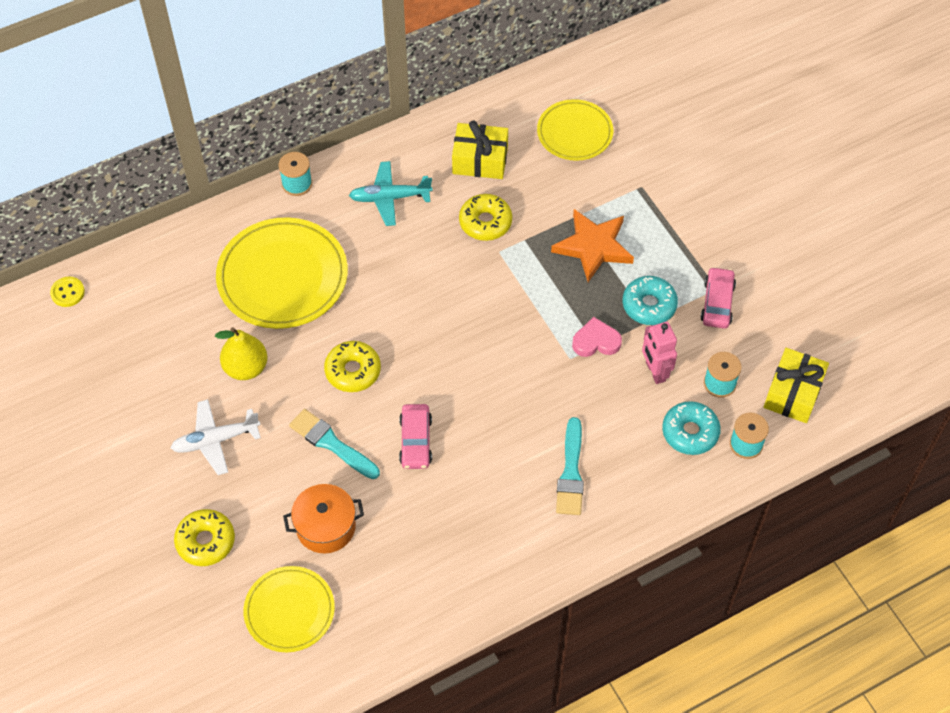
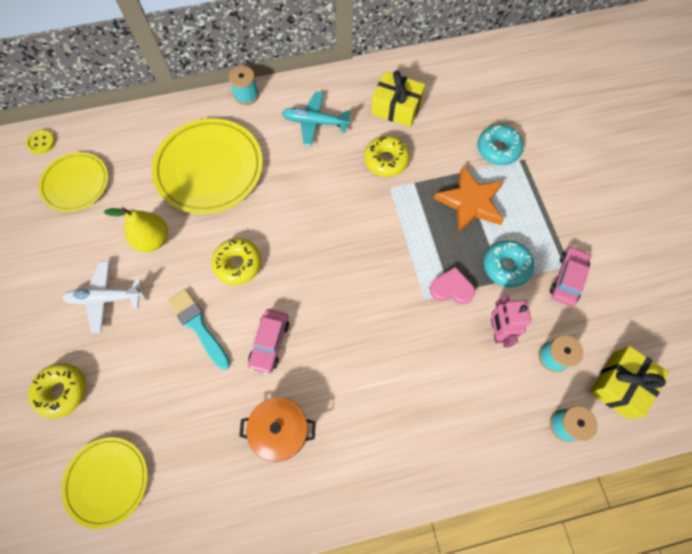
camera: 15 degrees right, 10 degrees up
(326, 527) = (167, 405): orange pot -> orange pot (281, 430)
(571, 472) = (397, 410): turquoise brush -> none
(574, 133) = (479, 102): yellow plate -> yellow plate (76, 184)
(690, 432) = (515, 399): turquoise donut -> turquoise donut (498, 149)

